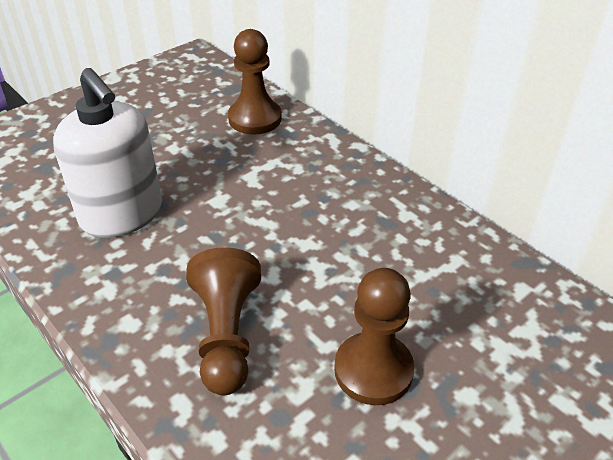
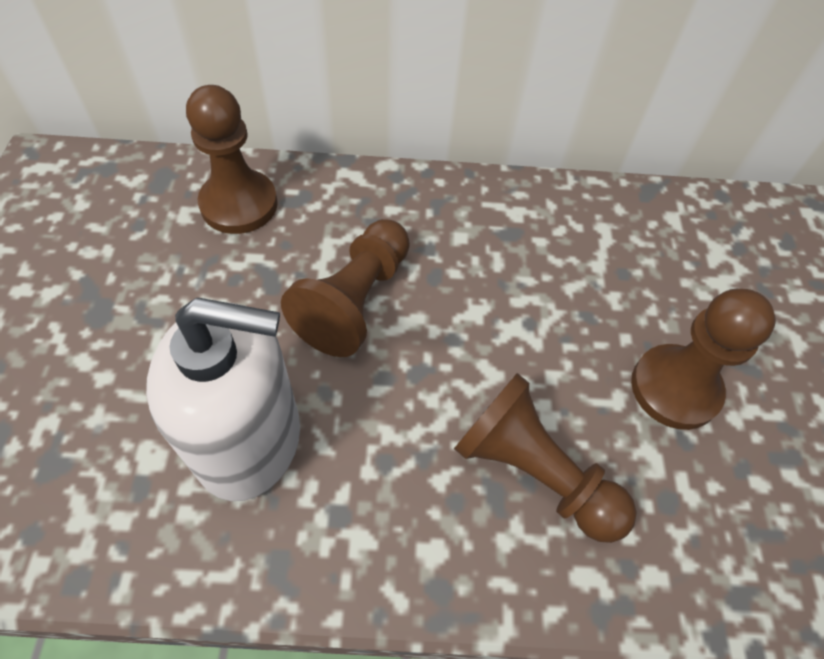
camera: 50 degrees left, 15 degrees up
(249, 194) = (355, 301): none -> brown pawn

